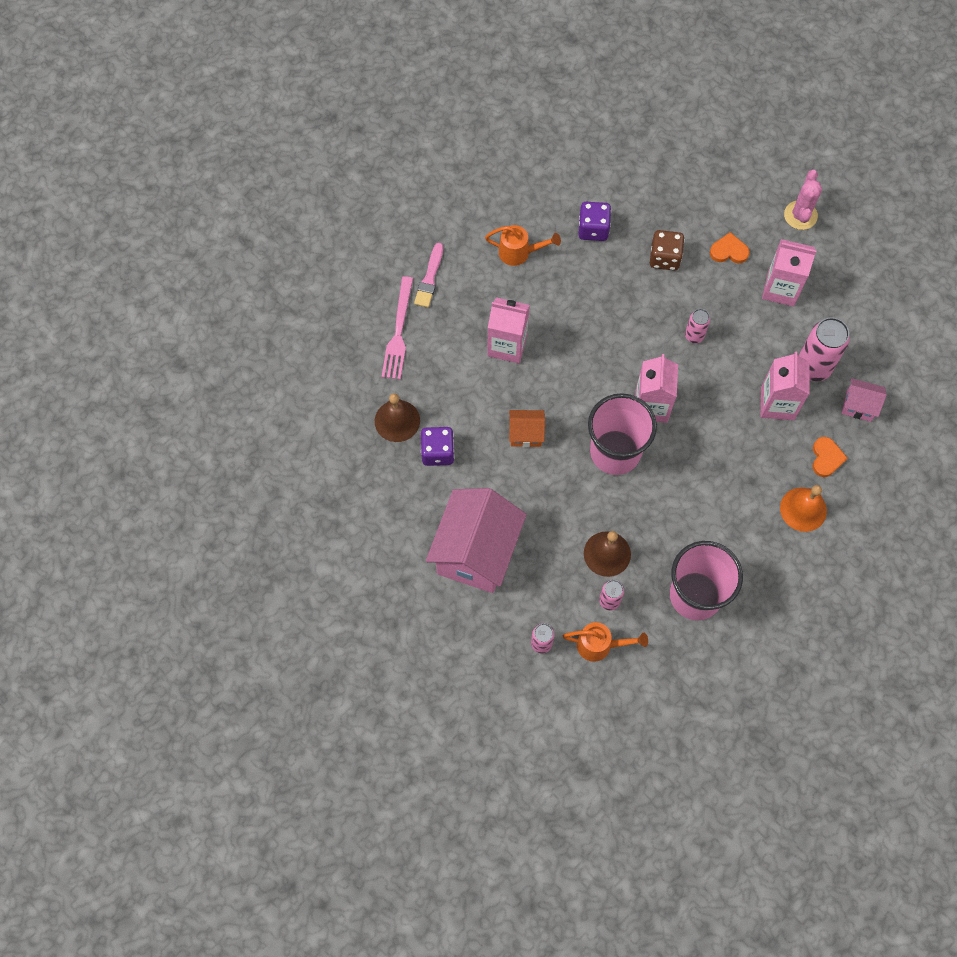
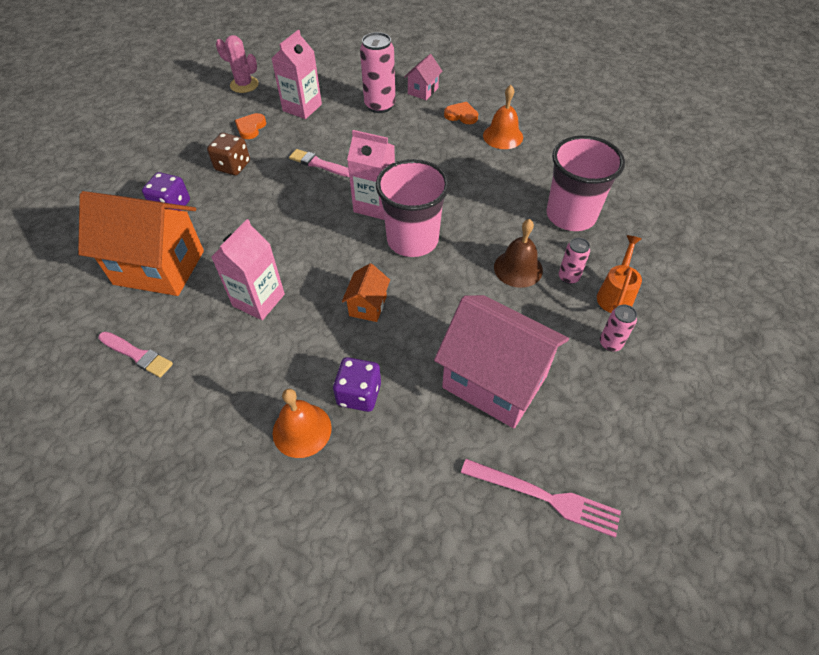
camera: 75 degrees left, 15 degrees down
(397, 420) = (302, 430): brown bell -> orange bell
(398, 332) = (186, 403): pink fork -> pink fork (544, 497)
(519, 253) = (159, 267): orange watering can -> orange house
(694, 336) = (318, 164): pink can -> pink brush
(777, 403) = (404, 130): pink carton -> none

